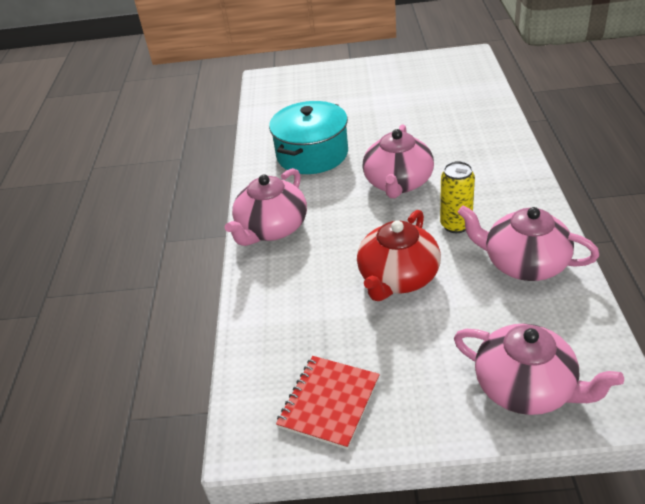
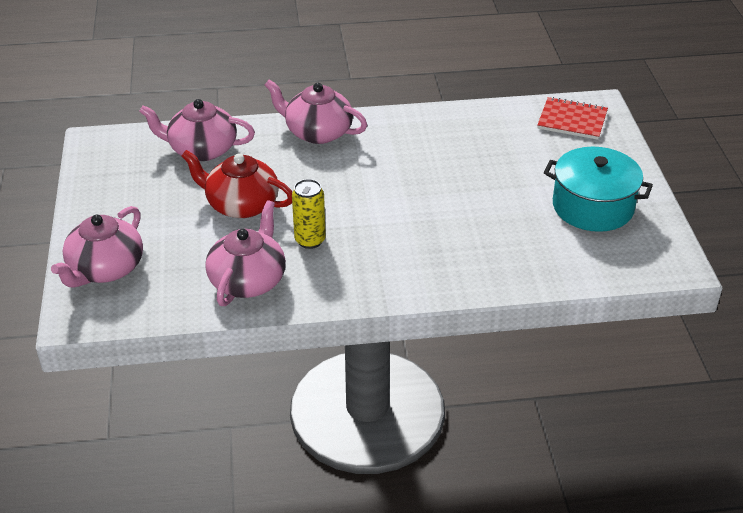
camera: 80 degrees right, 0 degrees up
(312, 154) = (436, 148): turquoise pot -> turquoise pot (593, 207)
(329, 403) = (116, 173): red notebook -> red notebook (572, 120)
(398, 183) = (382, 204): pink teapot -> pink teapot (201, 149)

